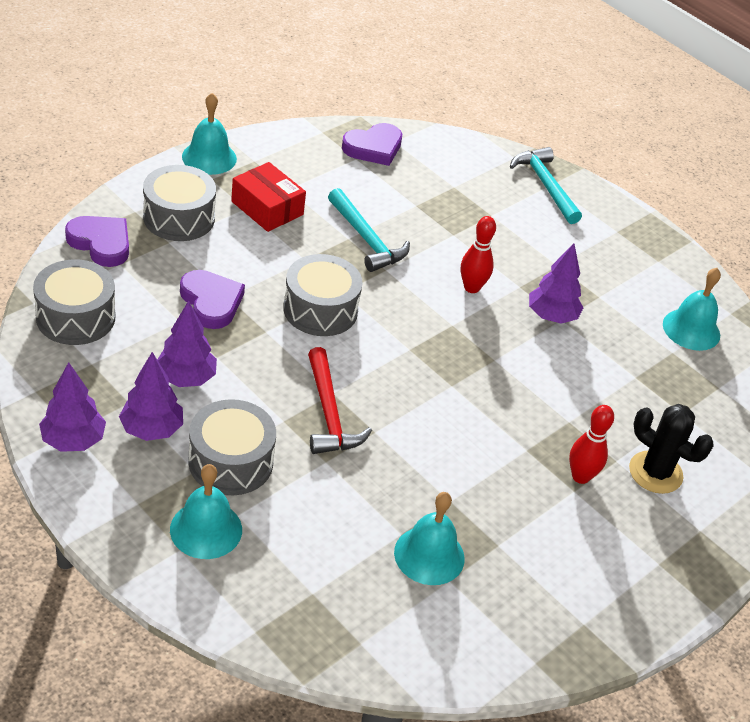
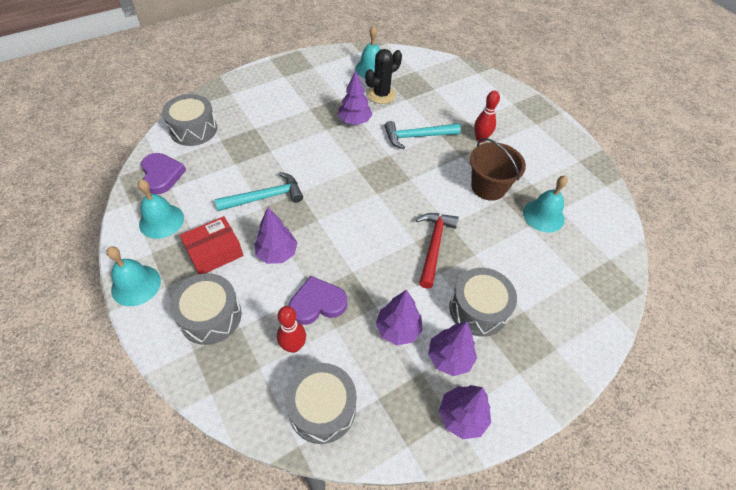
camera: 75 degrees left, 10 degrees up
(101, 243) = (230, 382): purple heart -> none
(206, 529) = (538, 331): turquoise bell -> turquoise bell (161, 221)
(278, 260) = (277, 253): none -> purple tree
(320, 309) = (334, 235): grey drum -> grey drum (193, 129)
(329, 413) = (433, 246): red hammer -> red hammer turned 75 degrees counterclockwise
(469, 483) = (488, 187): none -> brown bucket
(471, 288) = (324, 152): red bowling pin -> red bowling pin (293, 346)
(545, 185) = (232, 96): turquoise hammer -> turquoise hammer (417, 136)
(655, 472) = (476, 109): black cactus -> black cactus (381, 95)

